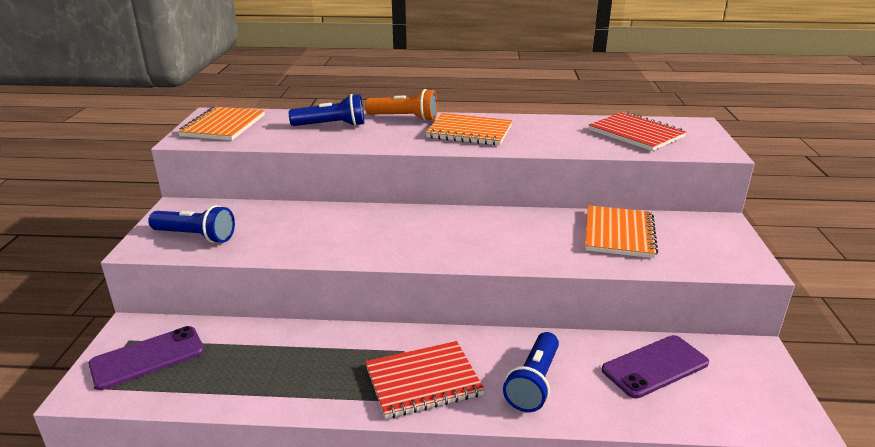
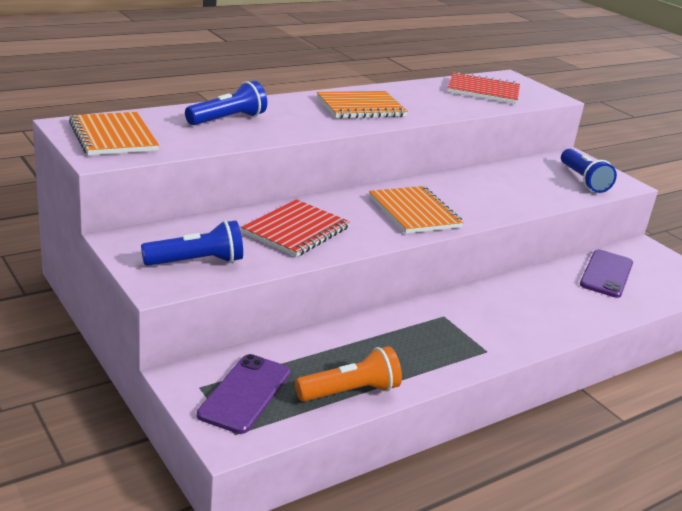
camera: 40 degrees left, 0 degrees up
(404, 118) = (282, 102): orange flashlight -> orange flashlight (350, 392)
(423, 381) = (486, 332): red notebook -> red notebook (296, 230)
(534, 383) = (554, 308): blue flashlight -> blue flashlight (583, 180)
(619, 234) = (524, 179): orange notebook -> orange notebook (414, 212)

